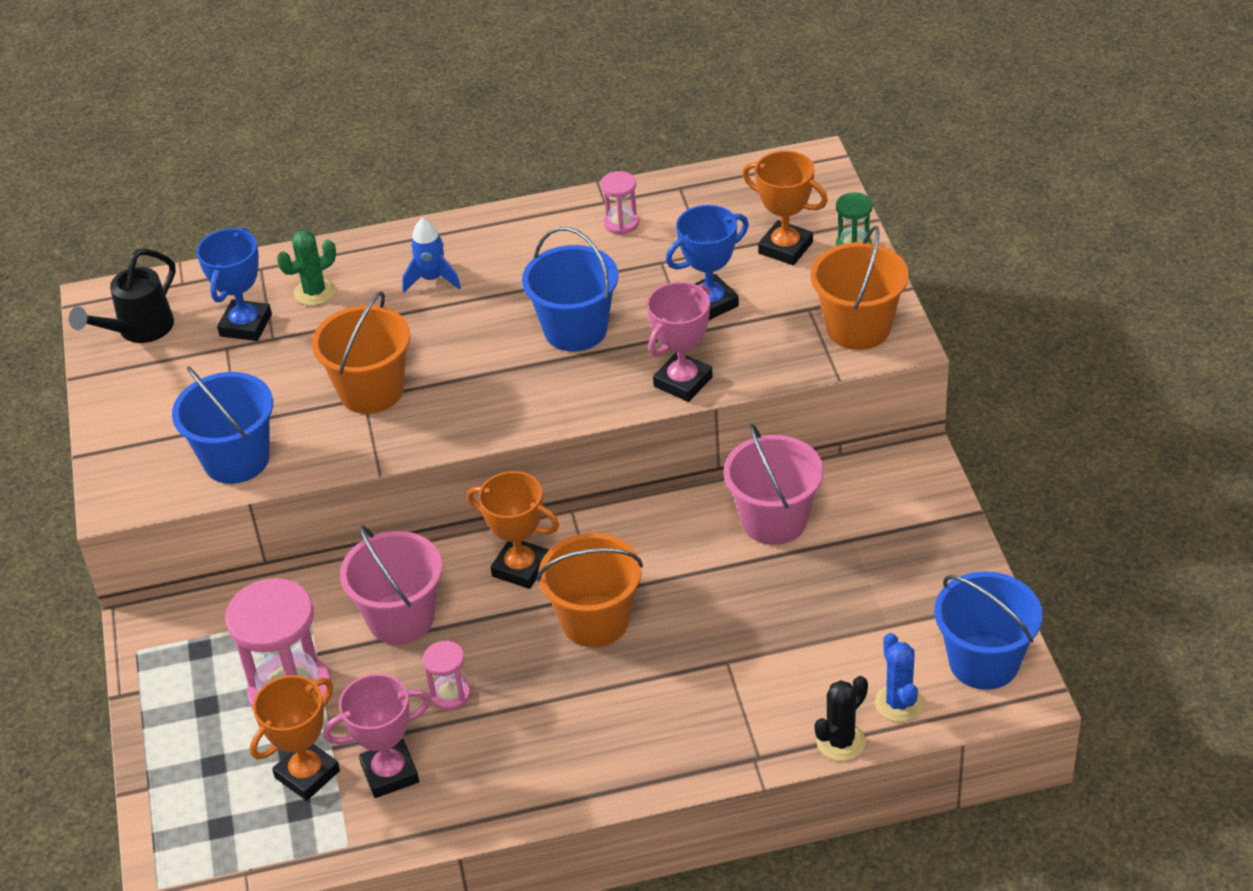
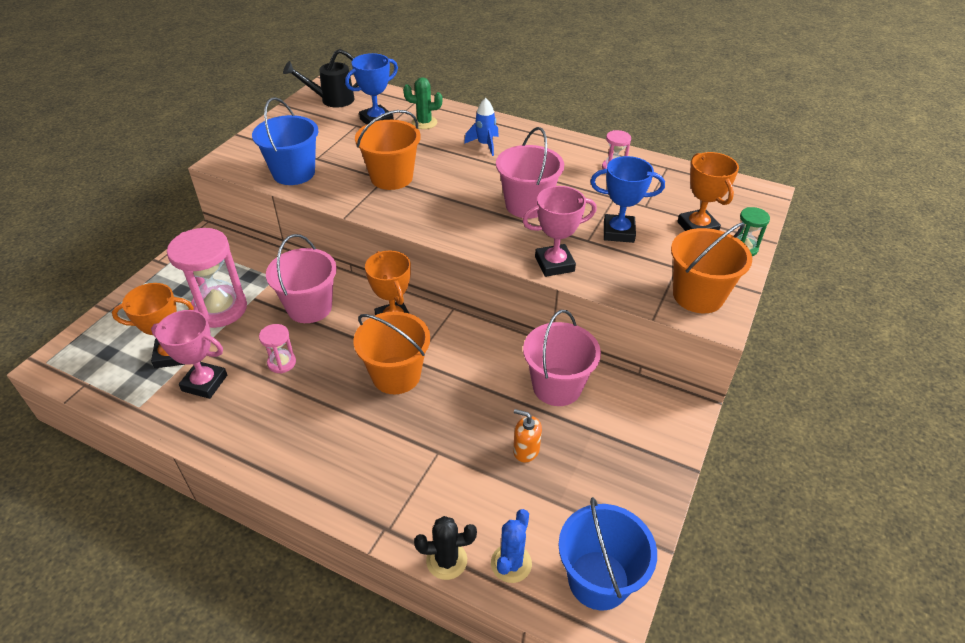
camera: 35 degrees right, 0 degrees up
(575, 330) = (527, 205): blue bucket -> pink bucket
(809, 601) = (526, 450): none -> orange soap dispenser

